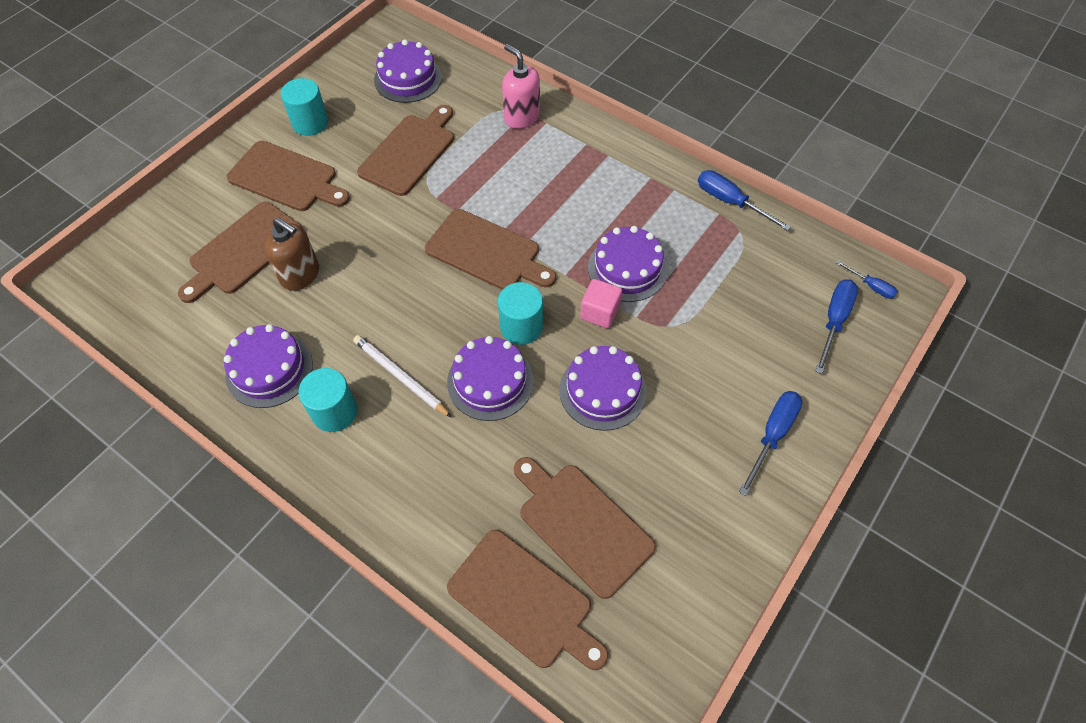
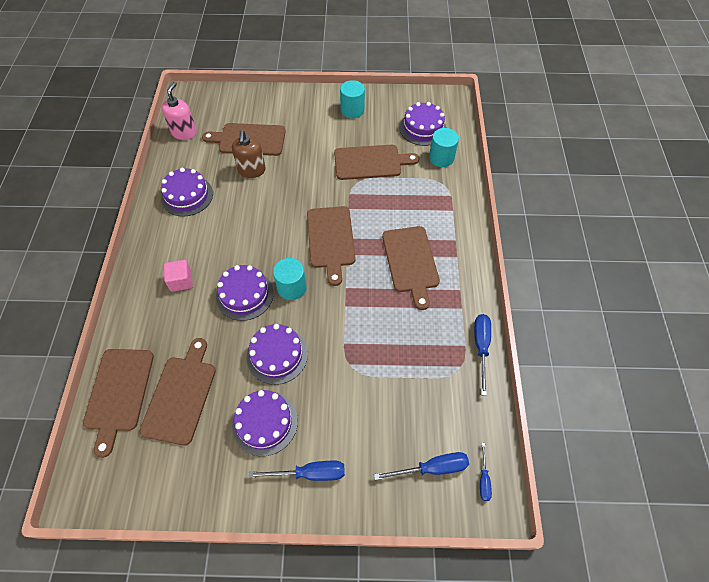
camera: 55 degrees right, 0 degrees up
(286, 178) = (307, 125): brown cutting board -> brown cutting board (410, 262)
(334, 412) = (180, 238): turquoise cylinder -> turquoise cylinder (441, 158)
(400, 377) = (219, 252): white pencil -> none
(521, 117) = (445, 196): pink soap dispenser -> pink soap dispenser (184, 132)
(600, 312) = (331, 321): pink cube -> pink cube (181, 281)
(627, 269) = (376, 317): purple cake -> purple cake (265, 422)

